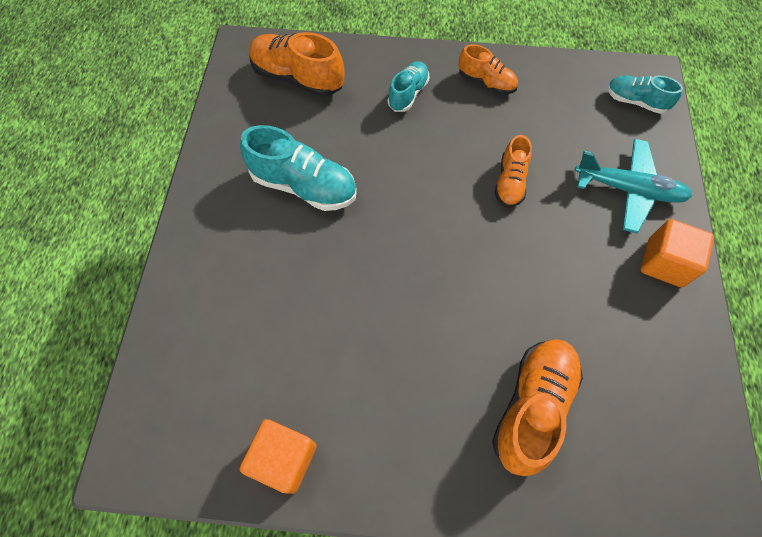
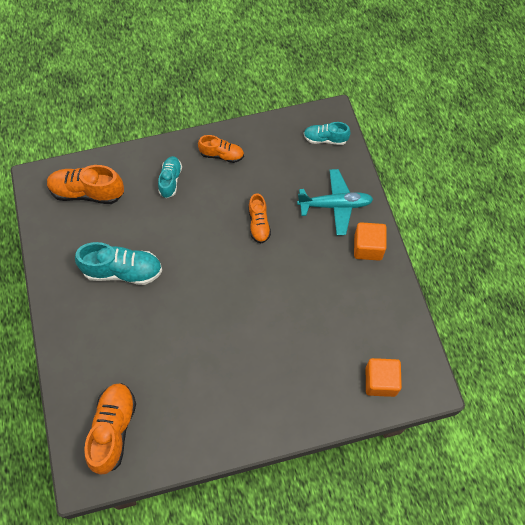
camera: 20 degrees left, 0 degrees up
(284, 458) = (176, 443): orange cube -> orange cube (380, 381)
(532, 406) = (311, 362): orange shoe -> orange shoe (113, 430)

